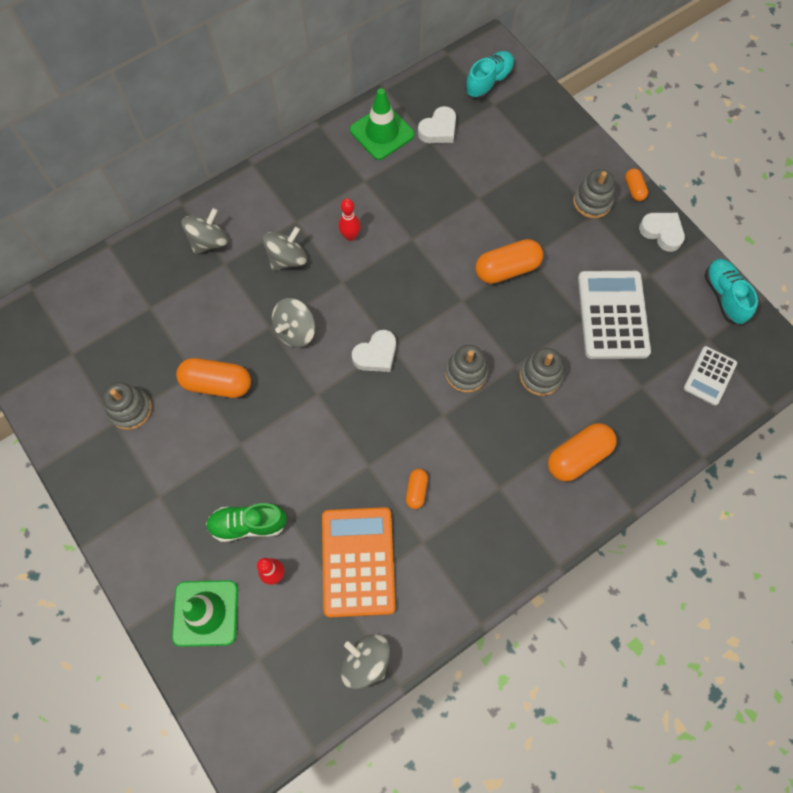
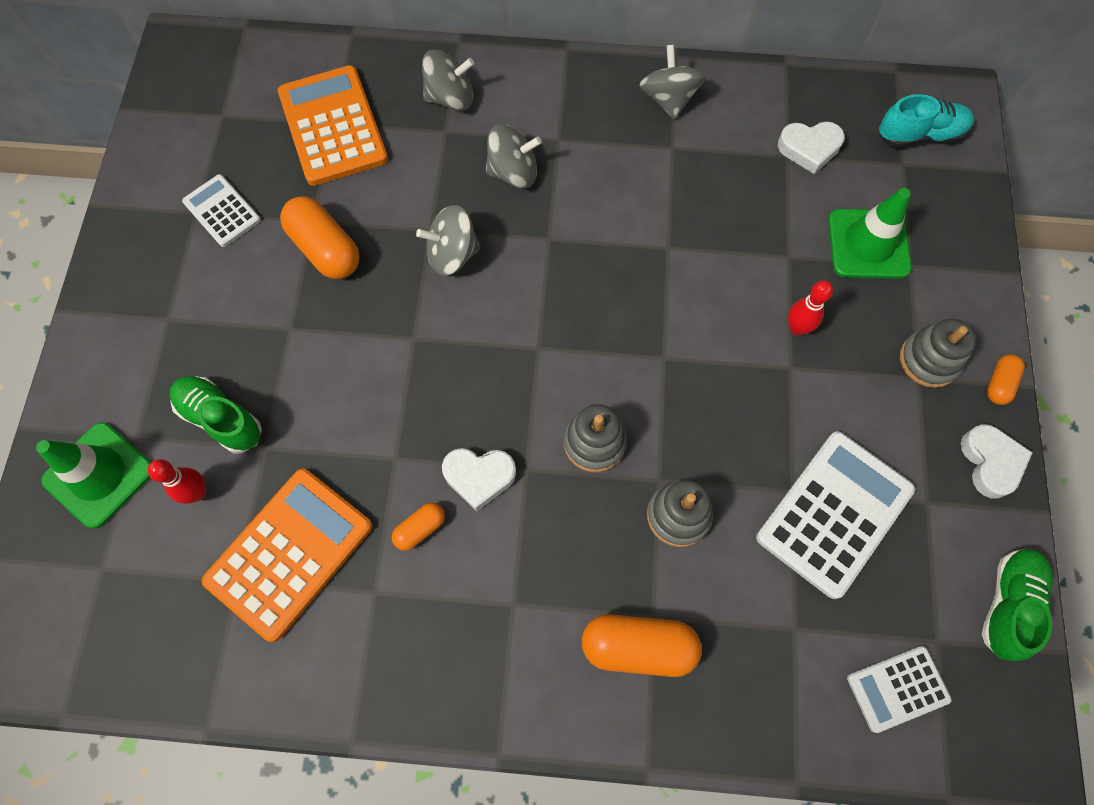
camera: 40 degrees right, 0 degrees up
(130, 409) = (222, 211): grey stacking toy -> white calculator
(151, 309) = (333, 126): none -> orange calculator
(350, 236) = (602, 196): red bowling pin -> red bowling pin (797, 328)
(366, 661) = (197, 669): grey spinning top -> grey spinning top (668, 99)
(376, 354) = (513, 344): white heart -> white heart (479, 477)
(382, 132) = (739, 108): green traffic cone -> green traffic cone (868, 244)
(507, 269) = (749, 361): orange capsule -> none
(724, 296) = (1008, 604): turquoise shoe -> green shoe

